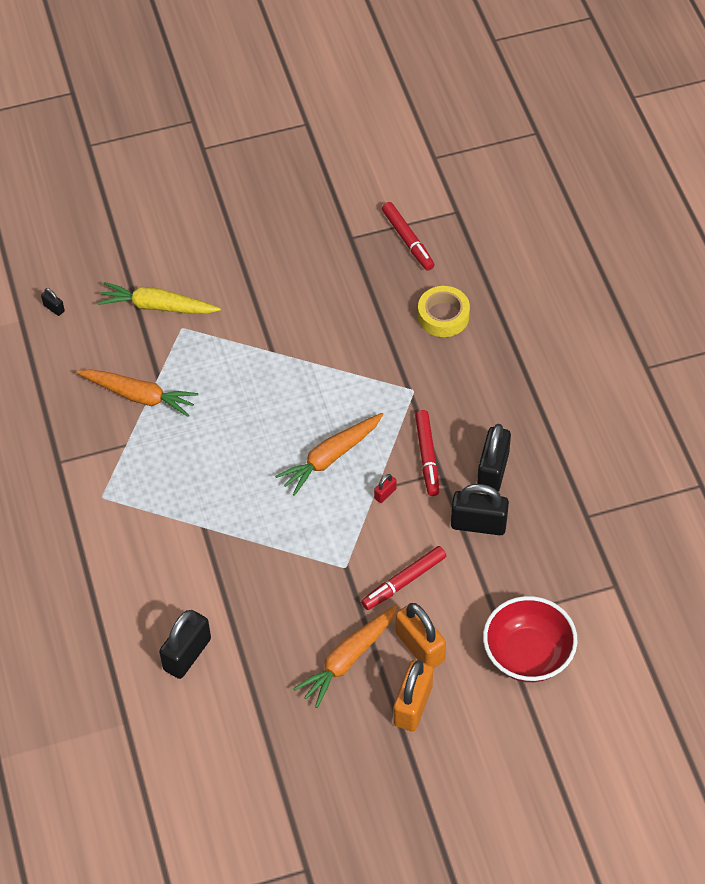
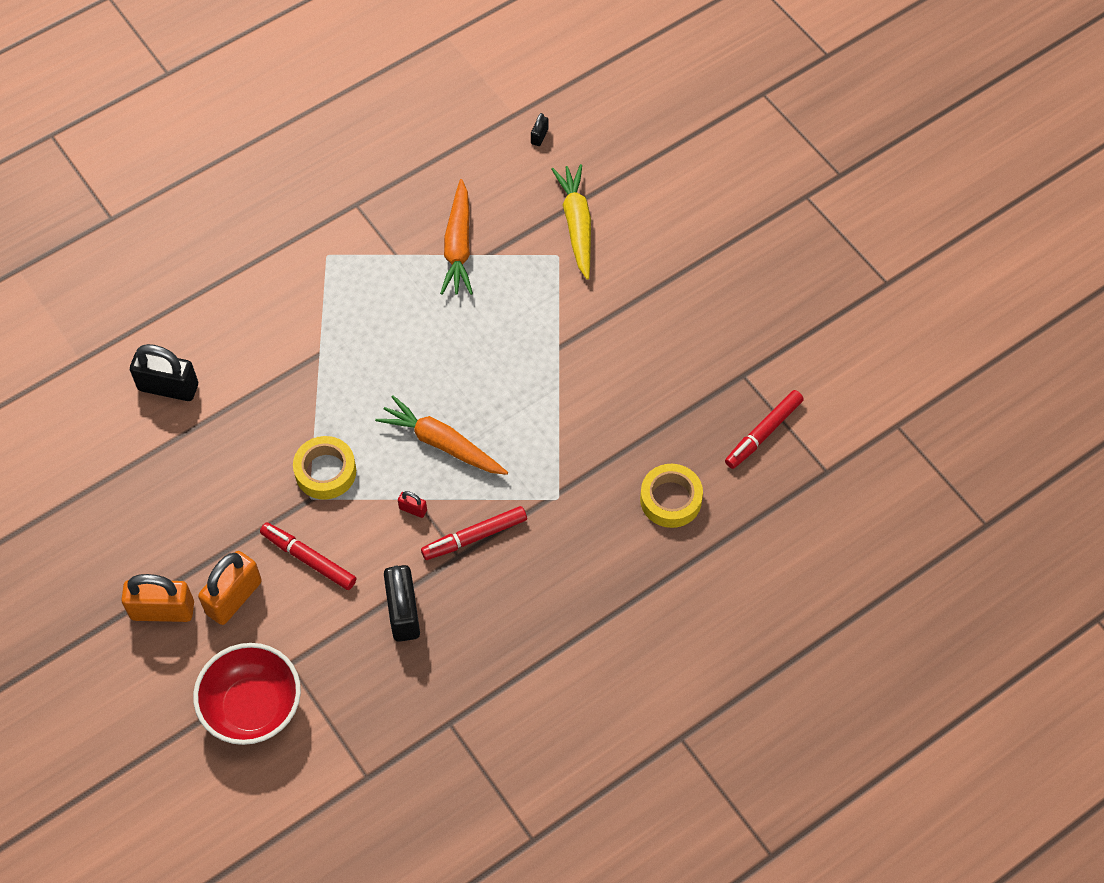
camera: 70 degrees right, 5 degrees up
(324, 549) = (325, 472): none -> yellow tape
(348, 659) = (201, 533): orange carrot -> none
(492, 471) = (477, 608): black padlock -> none

